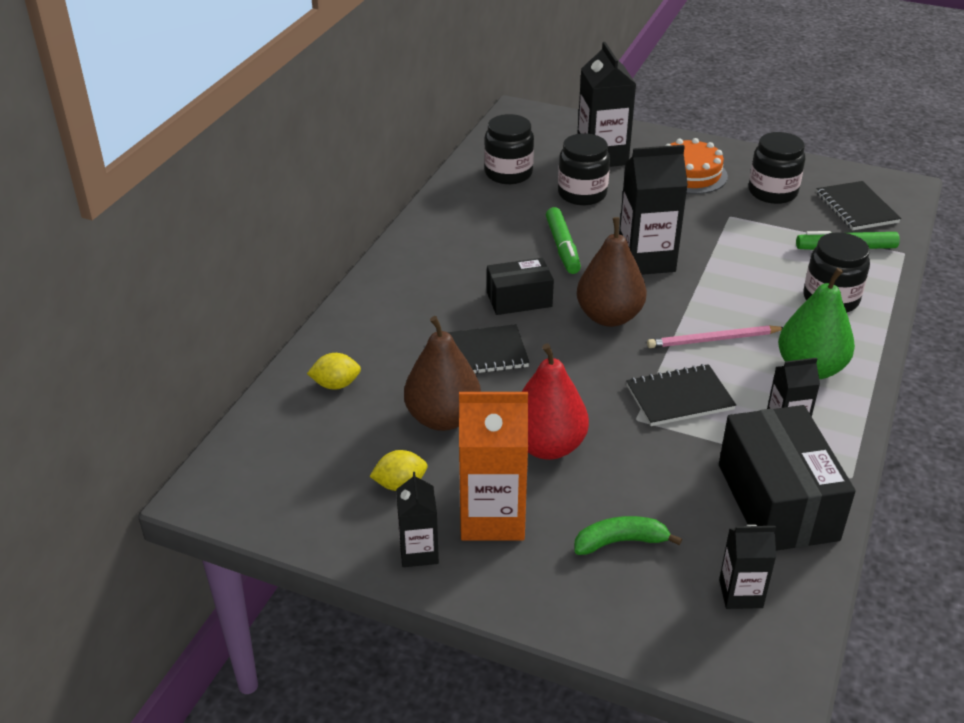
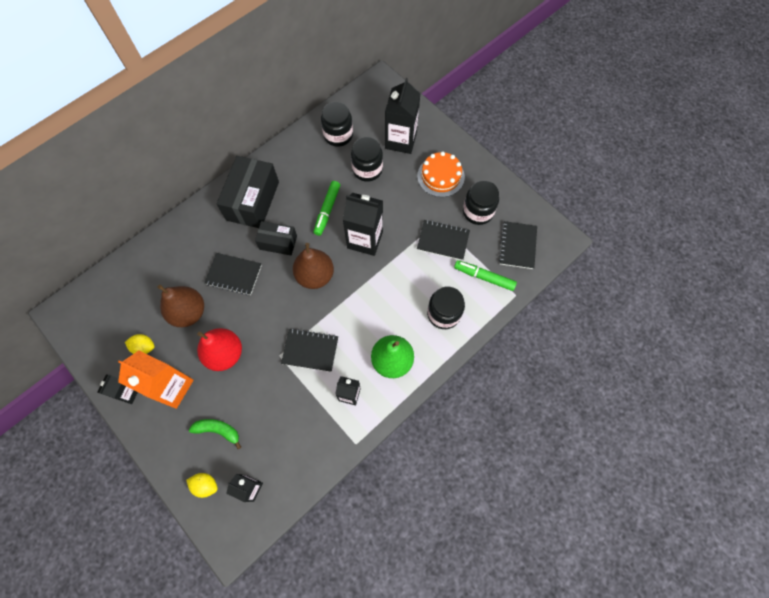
camera: 25 degrees right, 30 degrees up
(336, 385) = (154, 266): yellow lemon -> yellow lemon (205, 485)
(713, 340) = (357, 317): pink pencil -> none
(755, 231) = (443, 241): none -> black notebook
(777, 502) = (307, 442): black box -> black box (252, 201)

